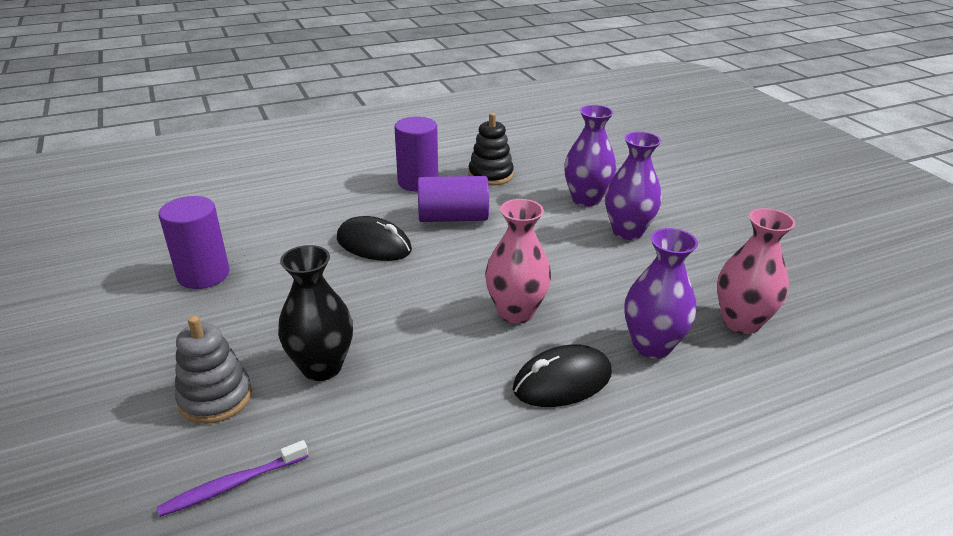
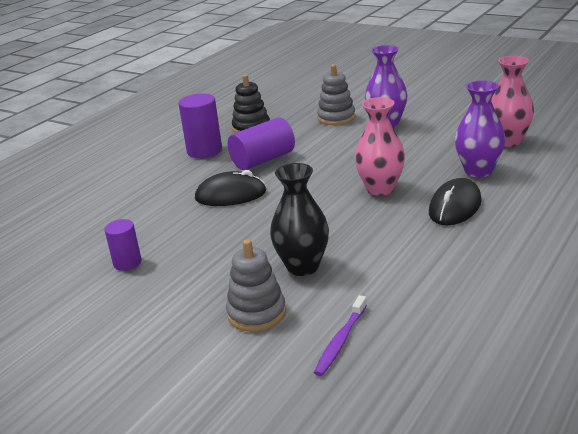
camera: 30 degrees left, 5 degrees down
(203, 274) = (127, 263): purple cylinder -> purple cylinder, size x0.62
(586, 199) = (336, 118): purple vase -> grey stacking toy

